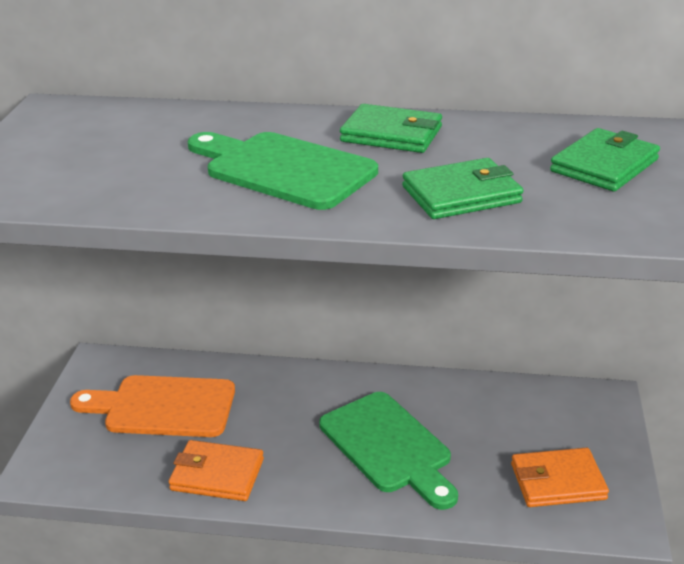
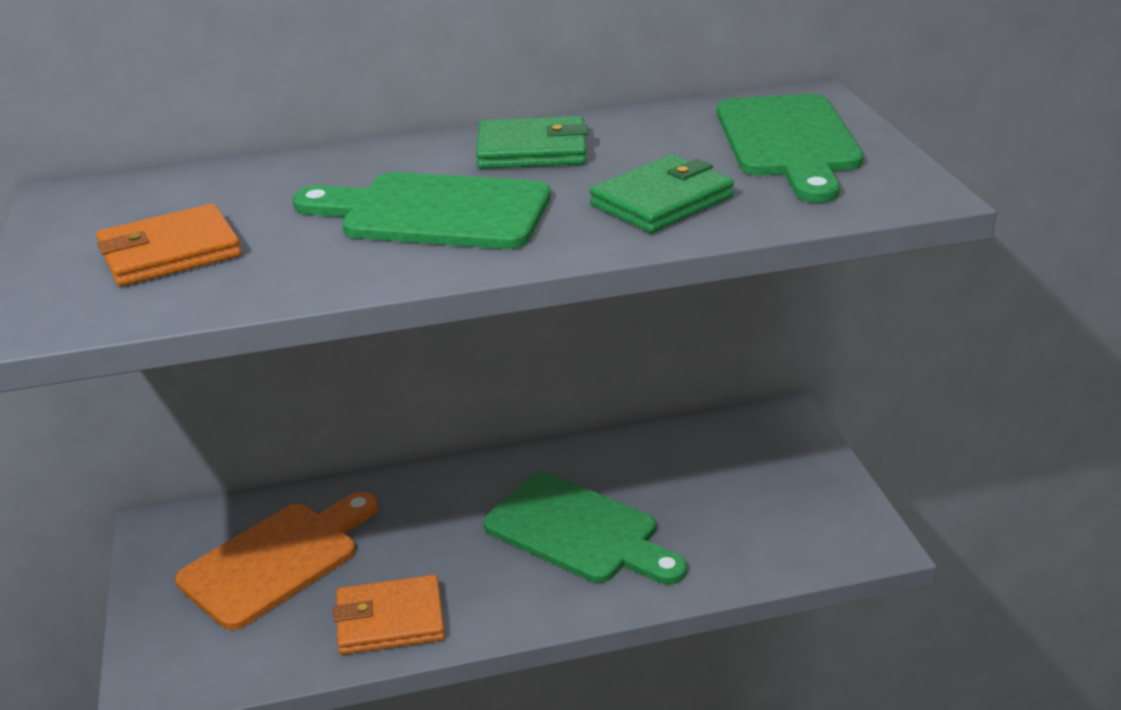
camera: 20 degrees left, 0 degrees up
(163, 407) = (276, 560): orange cutting board -> orange cutting board turned 150 degrees clockwise
(557, 481) = (782, 518): orange wallet -> orange wallet (170, 252)
(604, 165) = (789, 142): green wallet -> green cutting board

